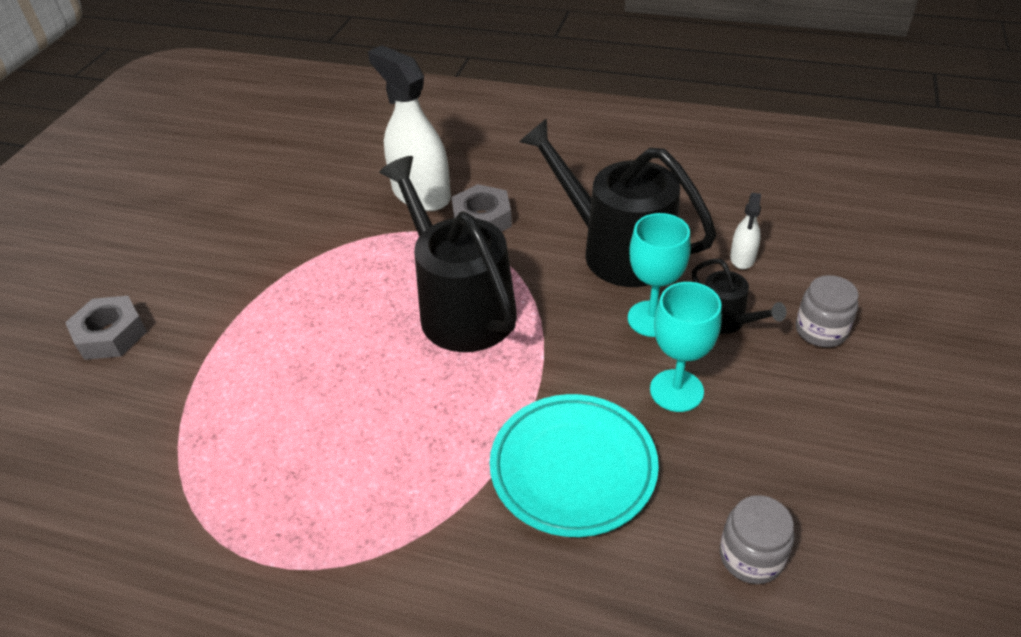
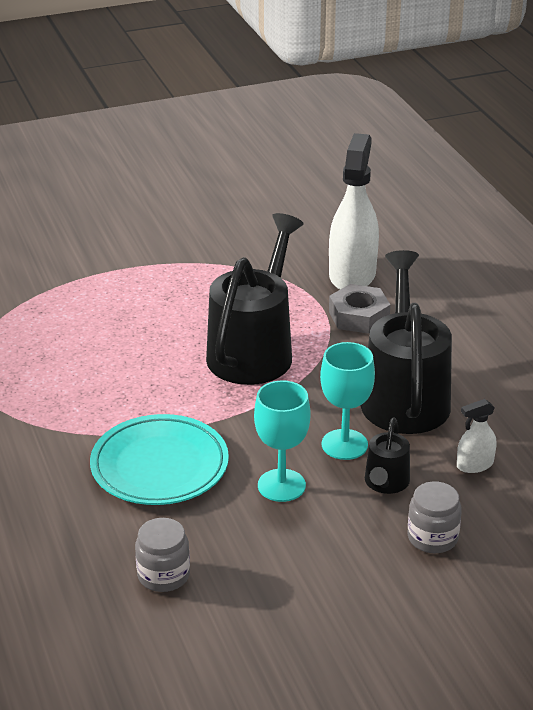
camera: 50 degrees right, 10 degrees down
(111, 335) = (74, 229): grey nut -> none

